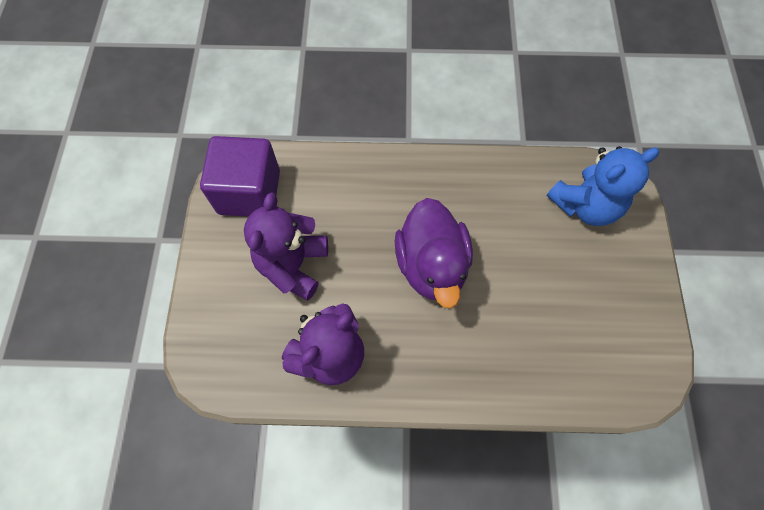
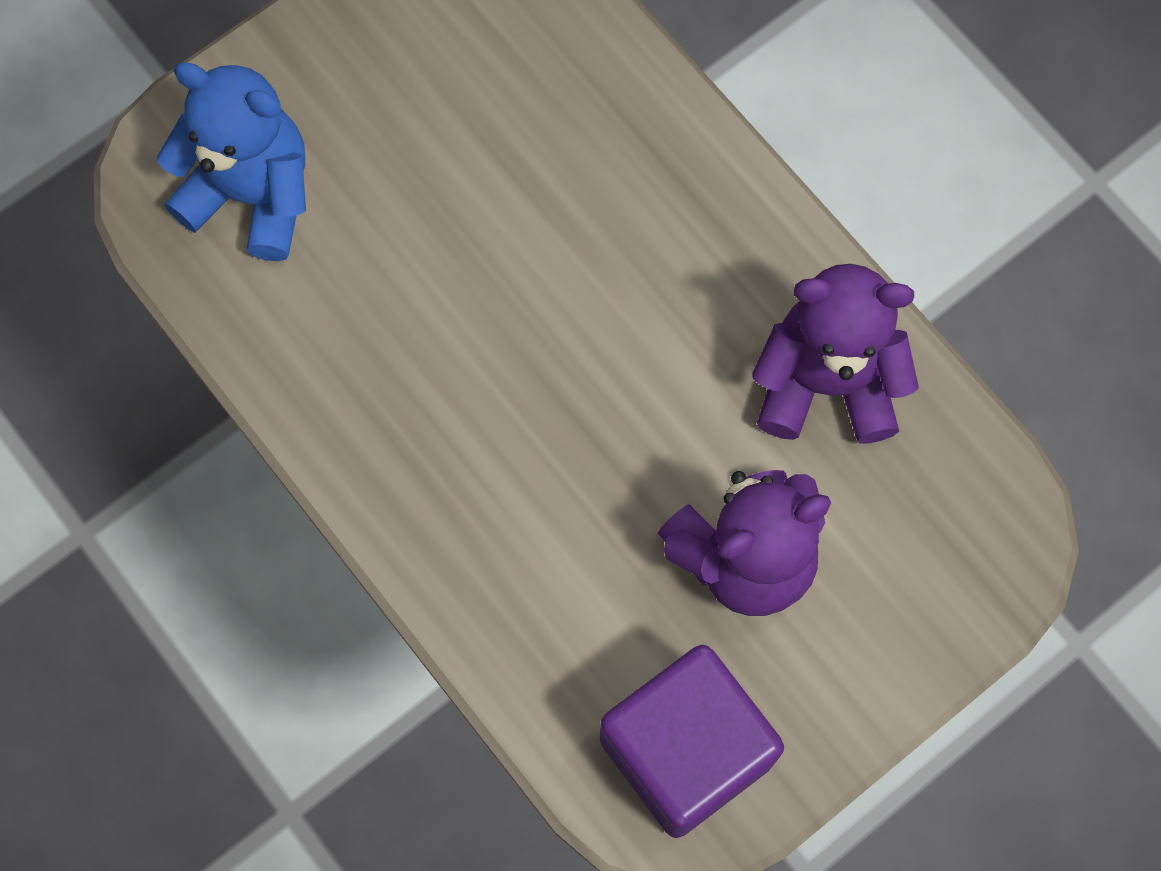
camera: 130 degrees left, 5 degrees up
(431, 265) = (560, 347): purple duck -> none

